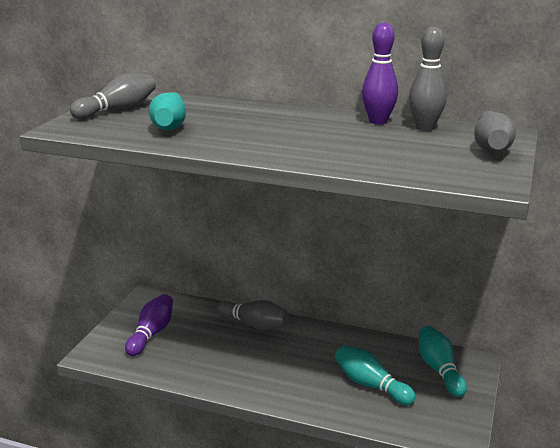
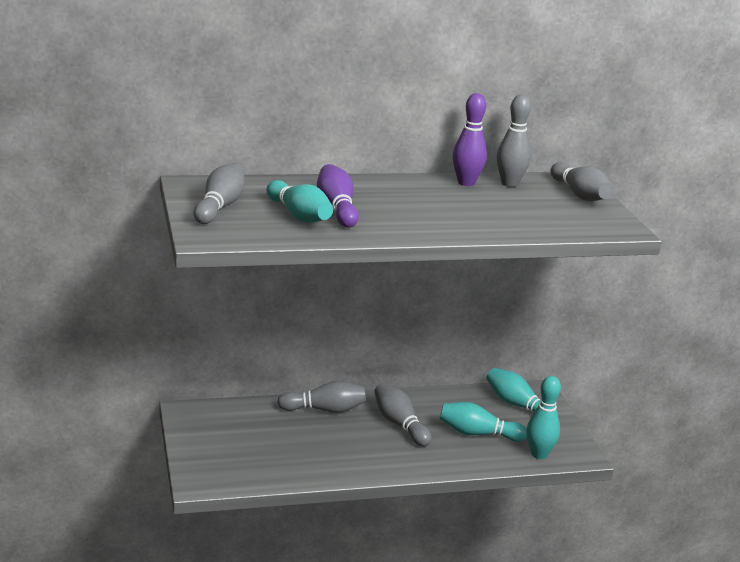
camera: 35 degrees left, 0 degrees up
(151, 333) = (236, 445): purple bowling pin -> purple bowling pin (336, 209)
(305, 355) = (399, 424): none -> grey bowling pin
(414, 424) = (539, 454): none -> turquoise bowling pin

